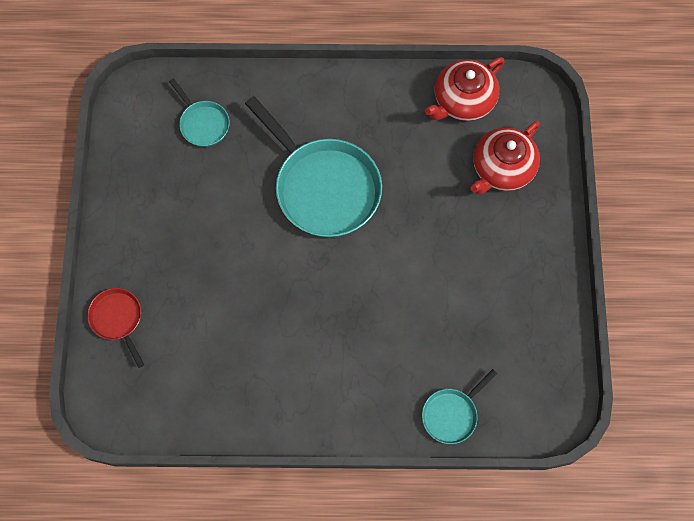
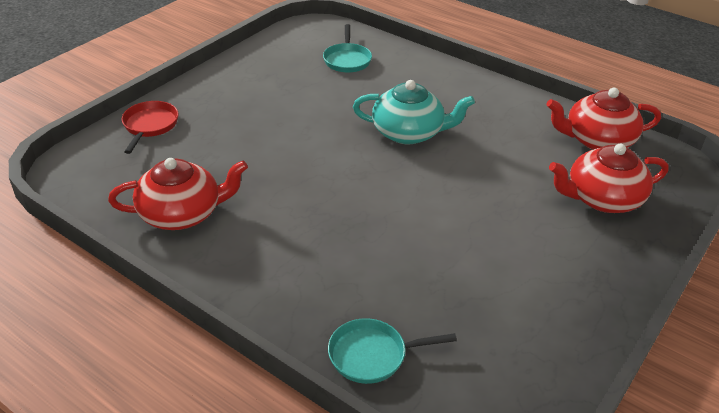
camera: 35 degrees right, 30 degrees down
(233, 389) = (182, 214): none -> red teapot
(323, 187) = (409, 133): turquoise pan -> turquoise teapot

